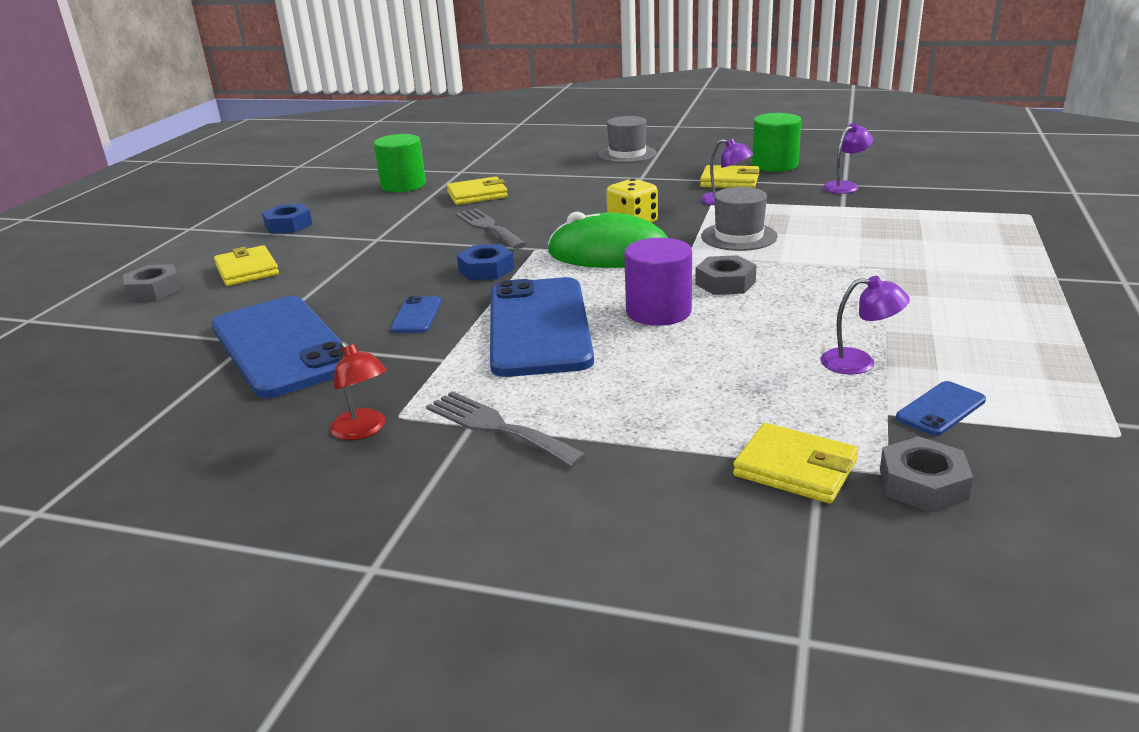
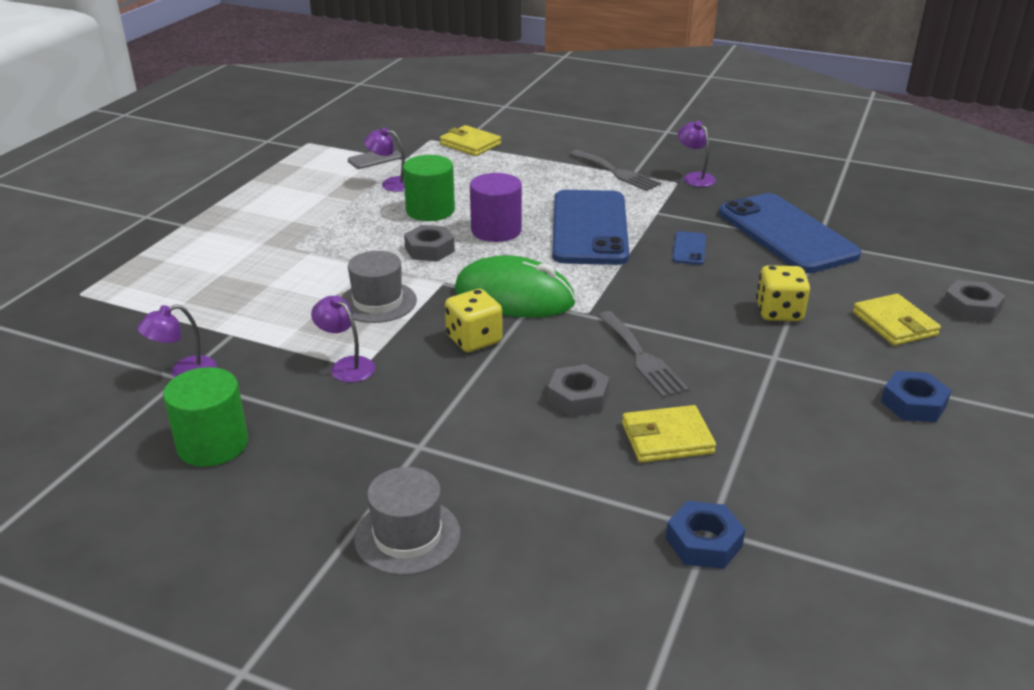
camera: 175 degrees left, 5 degrees up
(351, 267) = (779, 312): none -> yellow dice
(363, 430) = (694, 177): red lamp -> purple lamp
(403, 185) = (796, 492): green cylinder -> green cylinder (430, 210)
(486, 270) = (637, 291): blue nut -> blue nut (704, 542)
(729, 181) = (308, 411): yellow wallet -> none
(923, 484) = (419, 135): grey nut -> grey nut (578, 398)
(940, 409) = (375, 159): blue phone -> grey phone

